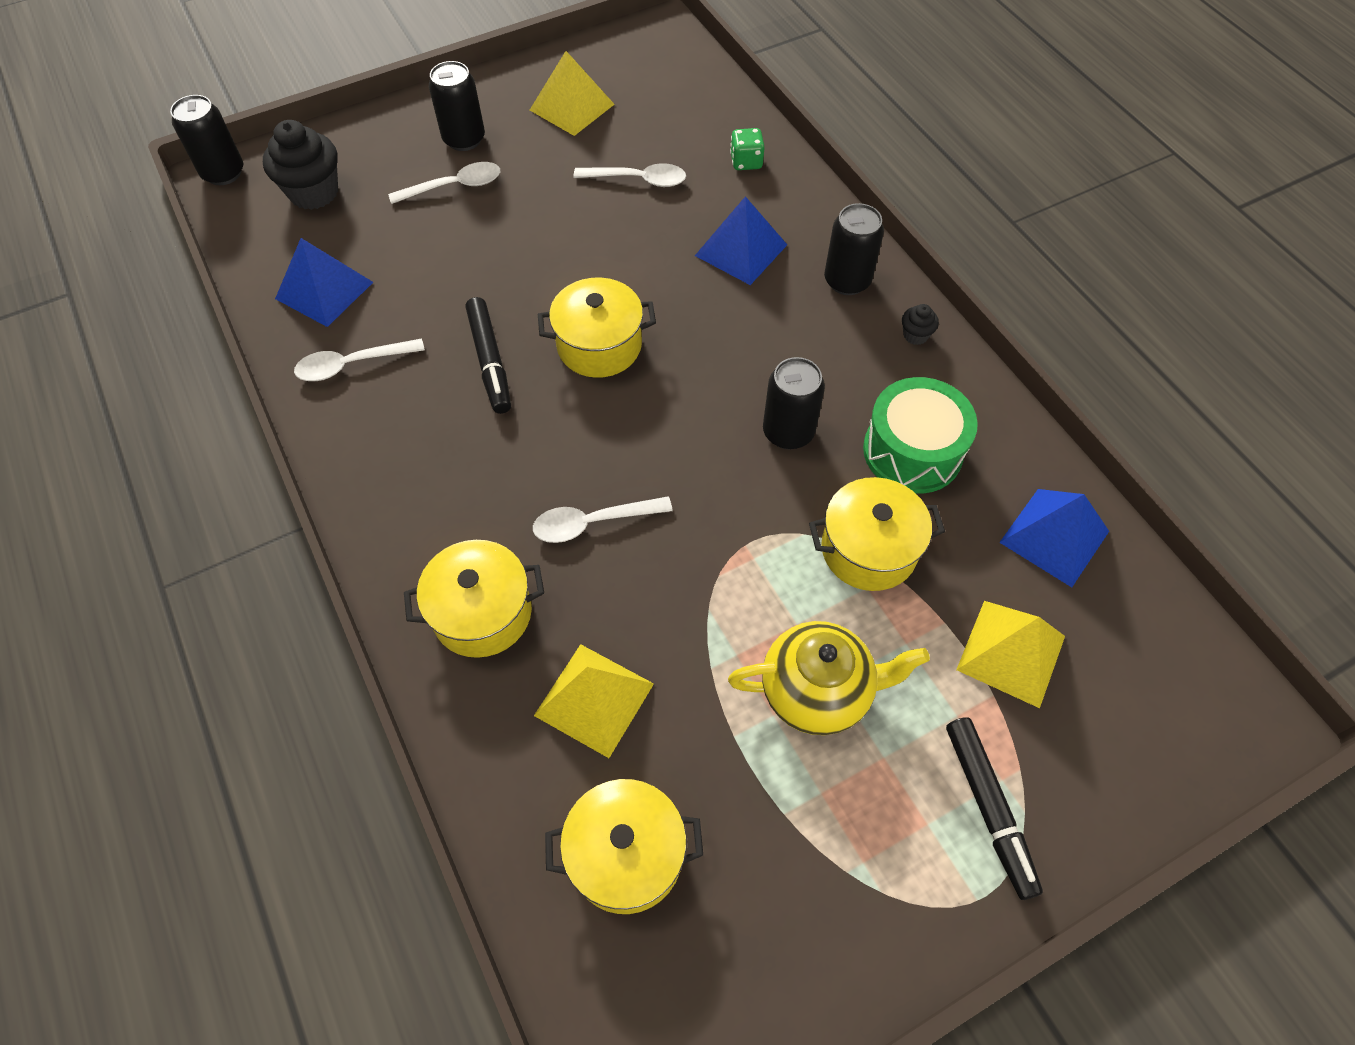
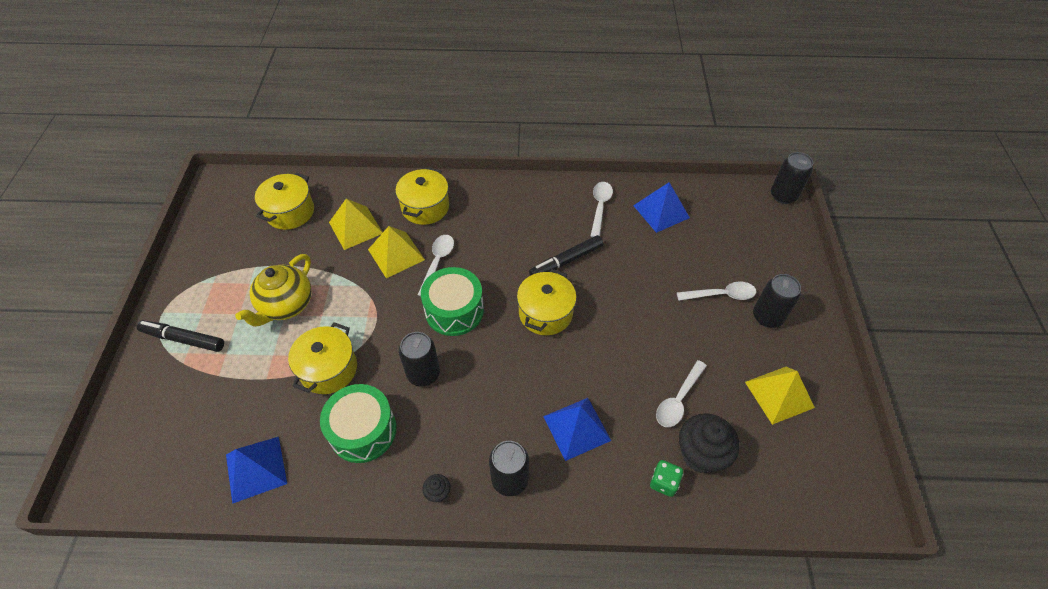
camera: 120 degrees right, 5 degrees down
(314, 192) = (747, 229): black cupcake -> black cupcake (701, 454)
(454, 186) = (721, 295): white spoon -> white spoon turned 105 degrees counterclockwise
(490, 361) = (566, 261): black marker -> black marker turned 45 degrees counterclockwise
(666, 451) = (454, 310): none -> green drum
(1011, 653) = (226, 398): yellow pyramid -> yellow pyramid (396, 254)

